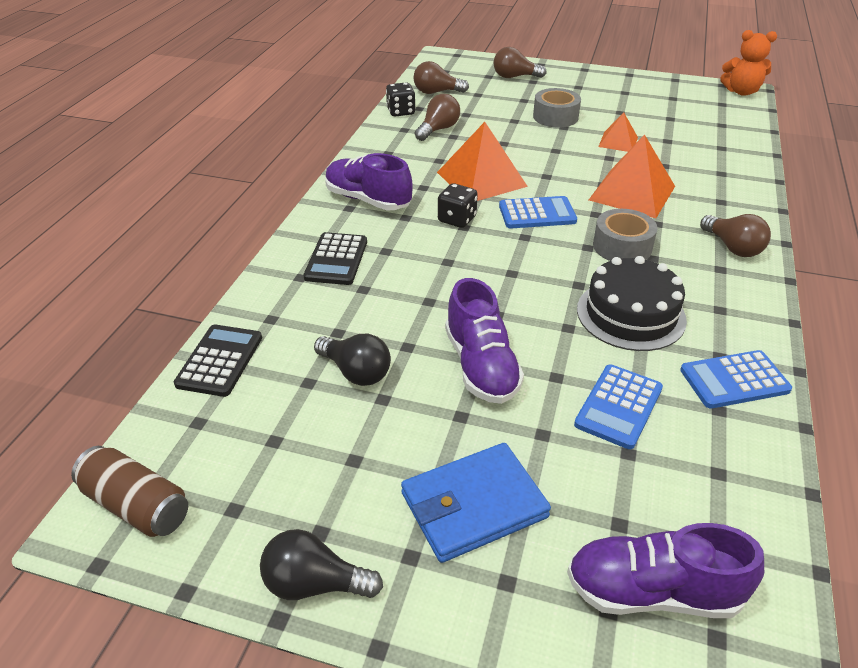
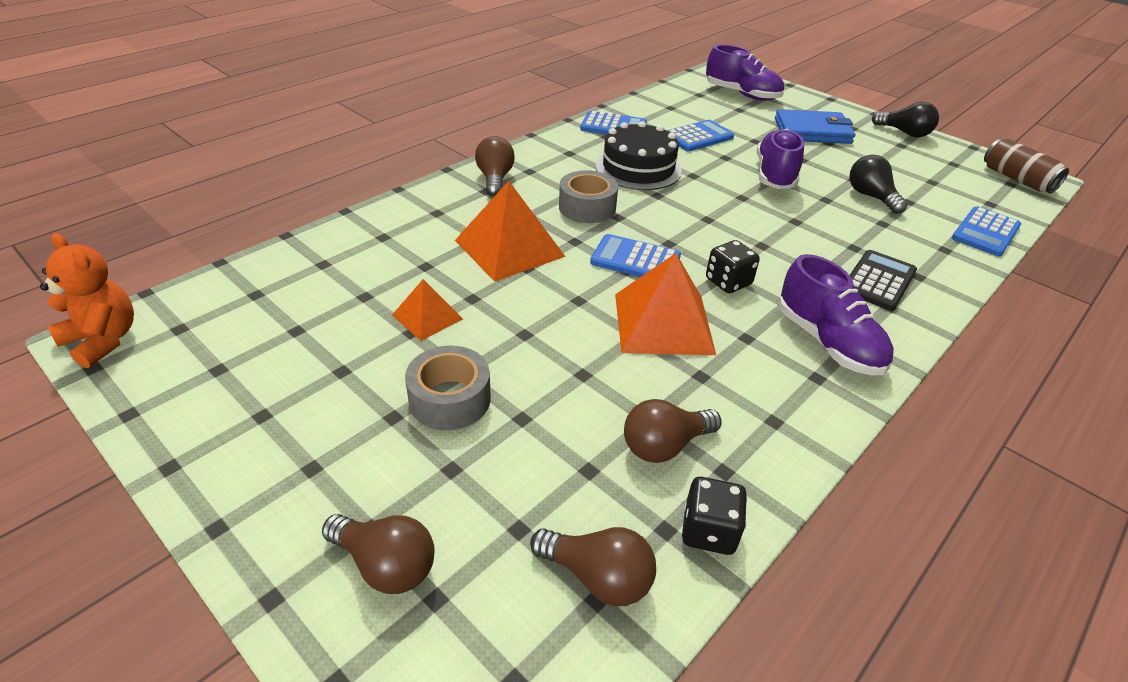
camera: 155 degrees left, 0 degrees up
(220, 361) = (985, 232): black calculator -> blue calculator

